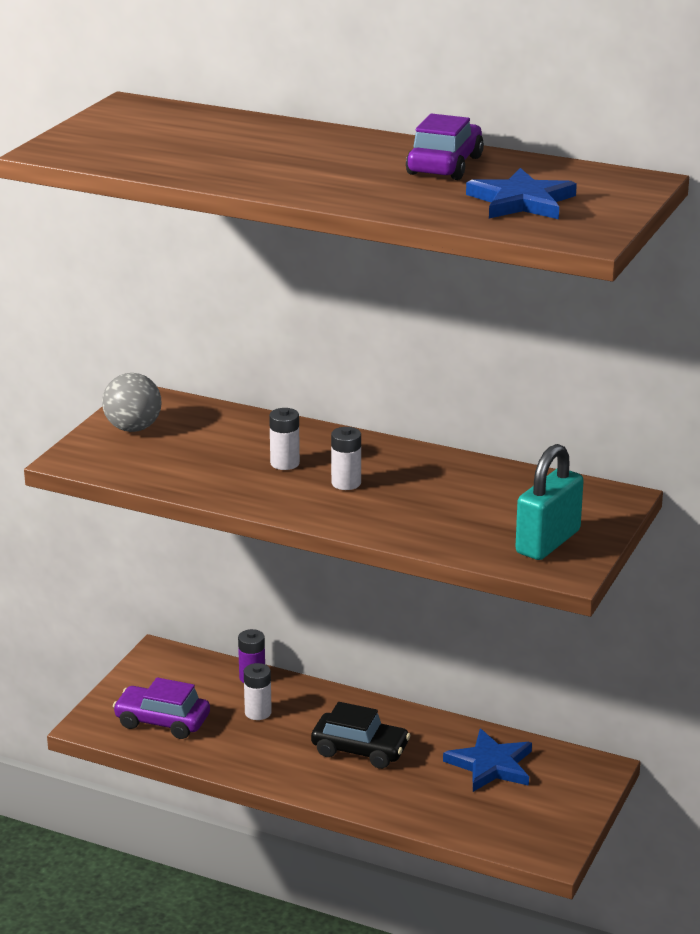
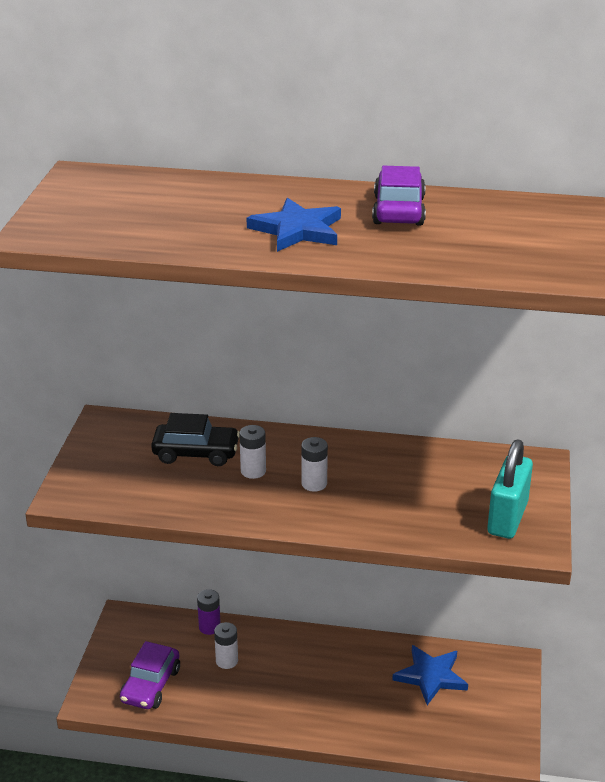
camera: 15 degrees left, 5 degrees up
(133, 428) = (106, 454): grey ball -> none
(162, 722) = (151, 685): purple car -> purple car turned 75 degrees counterclockwise
(360, 750) = (323, 682): black car -> black car (196, 453)
(521, 201) = (490, 242): blue star -> blue star (297, 230)

